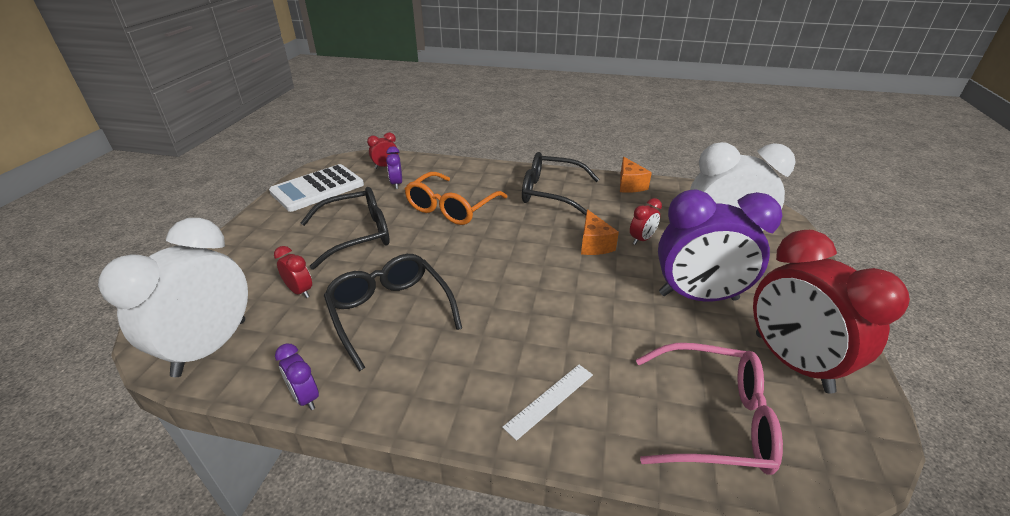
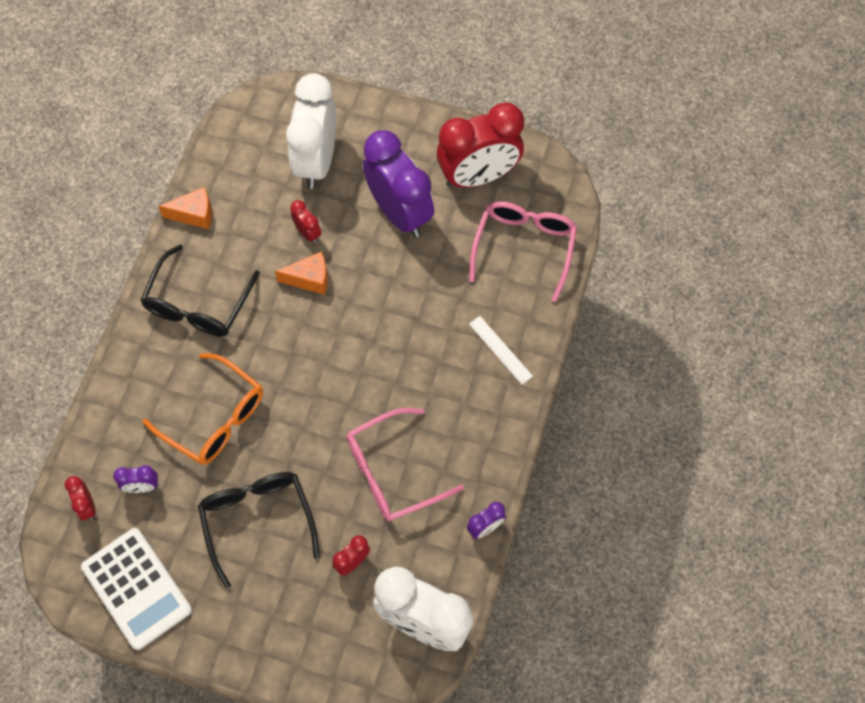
camera: 85 degrees left, 30 degrees up
(390, 312) = (392, 472): black glasses -> pink glasses
(698, 296) = (399, 212): purple clock -> purple clock turned 45 degrees counterclockwise

